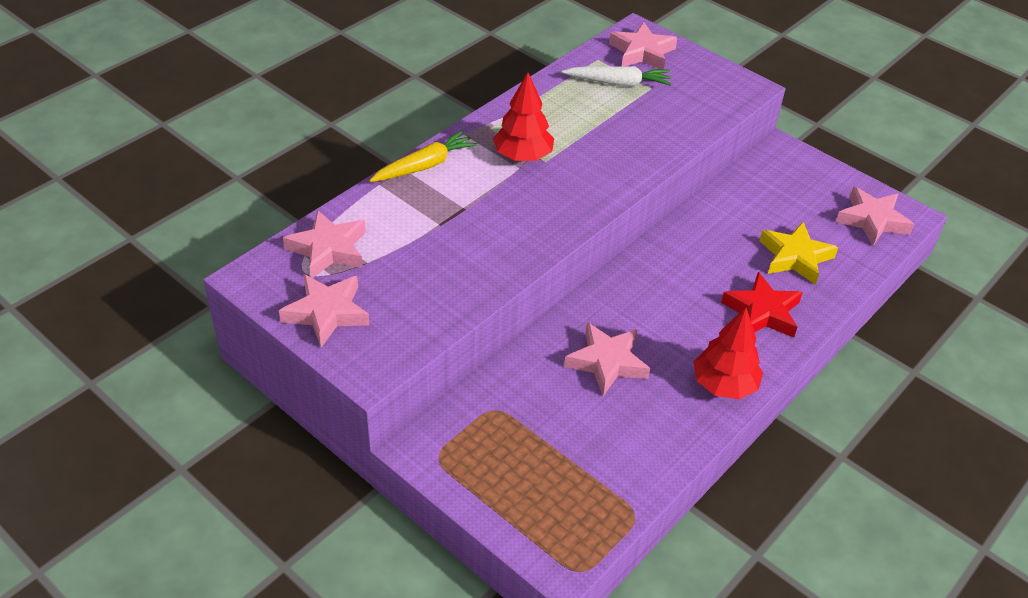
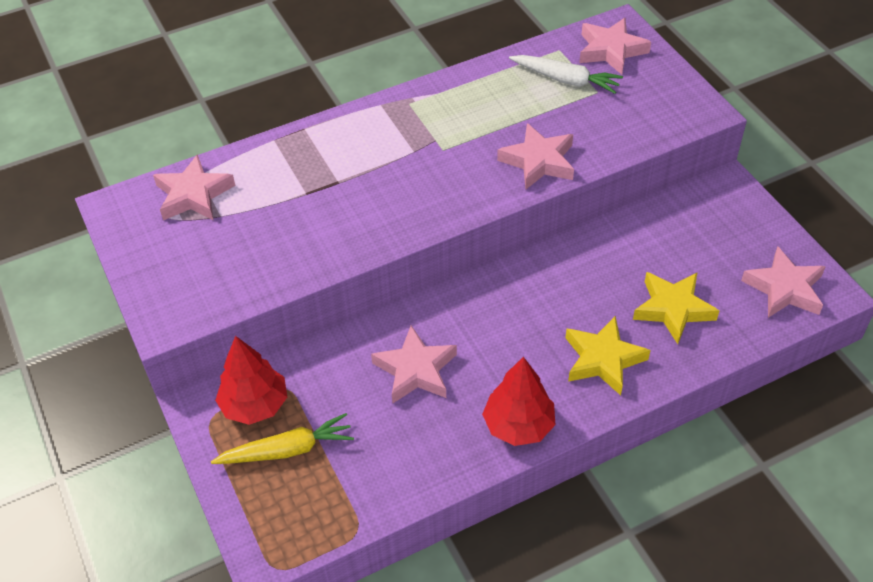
camera: 25 degrees right, 5 degrees up
(327, 313) = (158, 257): pink star -> pink star (538, 161)
(425, 166) = (325, 130): yellow carrot -> yellow carrot (287, 450)
(523, 156) = (424, 140): red tree -> red tree (255, 405)
(762, 312) = (603, 359): red star -> yellow star

